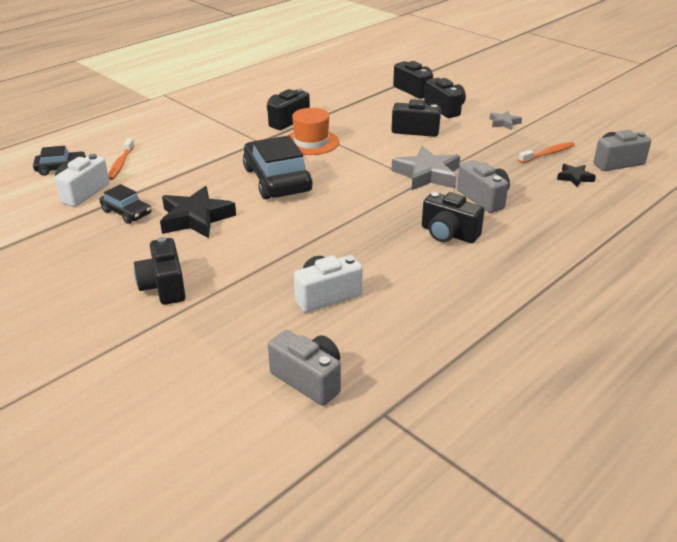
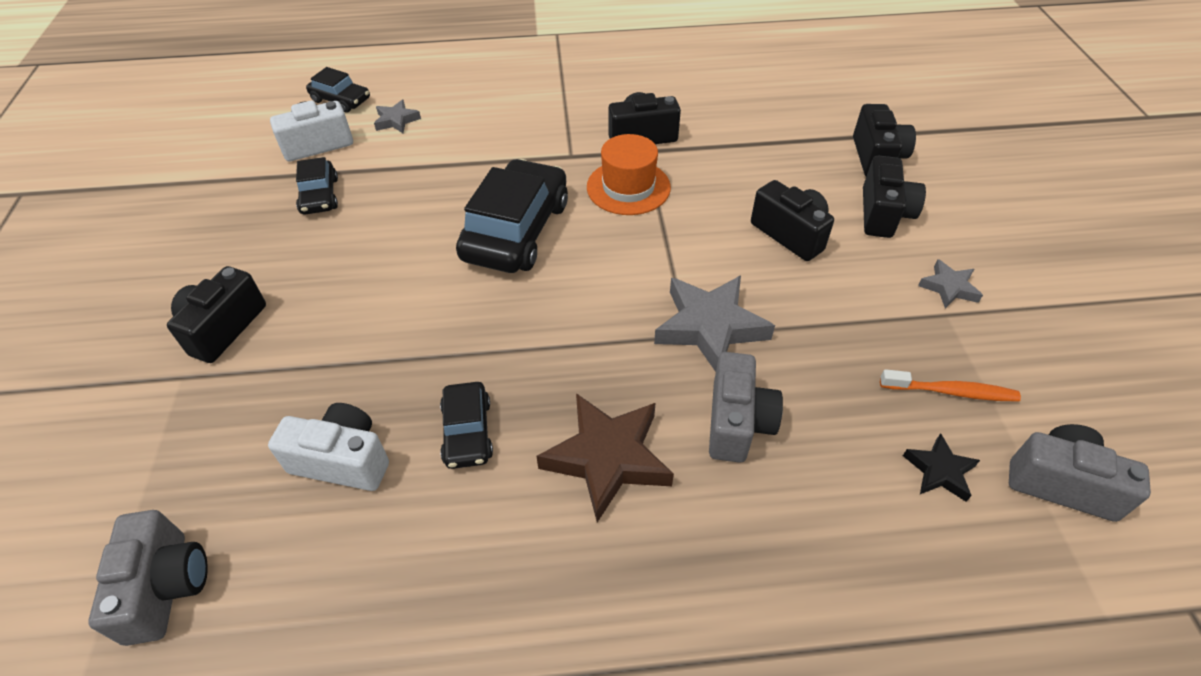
camera: 40 degrees right, 15 degrees up
(121, 164) = (396, 120): orange toothbrush -> grey star
(196, 218) = (368, 243): black star -> none
(372, 256) = (467, 432): none -> black car
(448, 234) = (607, 458): black camera -> brown star

